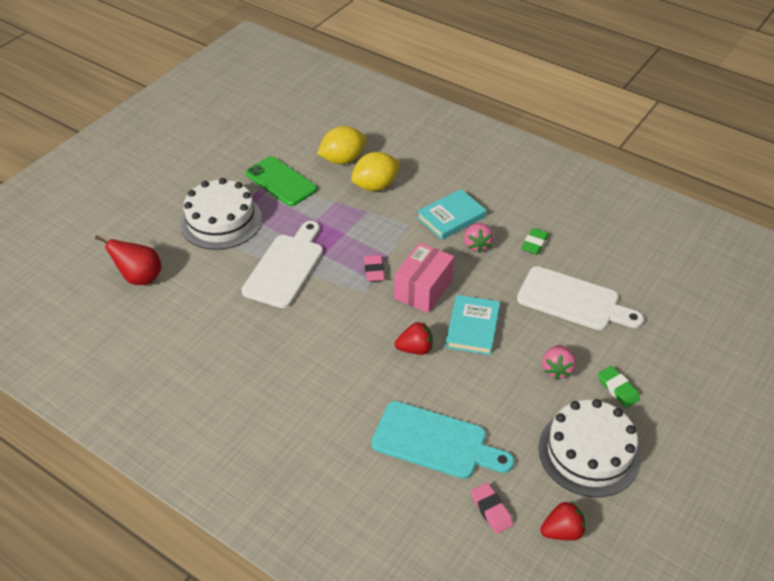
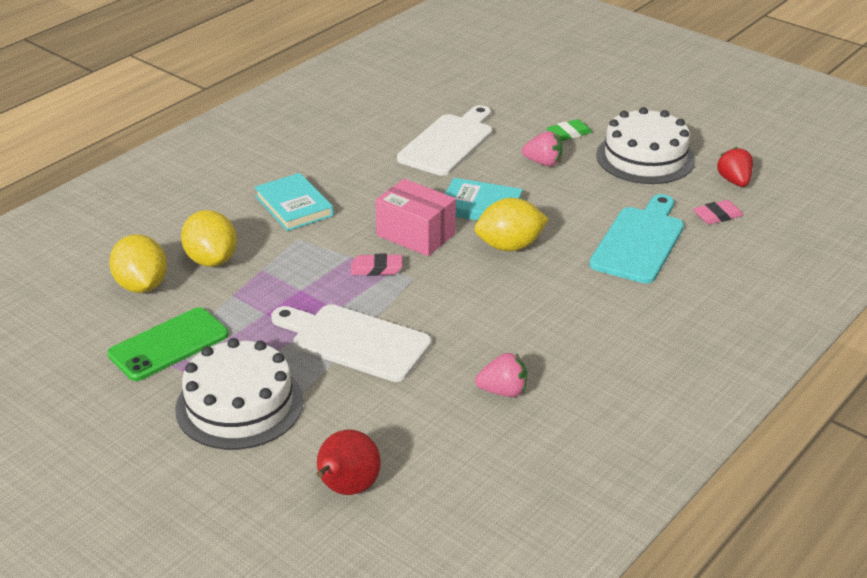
camera: 85 degrees left, 10 degrees down
(415, 349) = (510, 246): red strawberry -> yellow lemon
(476, 245) = (348, 192): pink strawberry -> pink strawberry (503, 391)
(534, 243) = (355, 155): green eraser -> none

